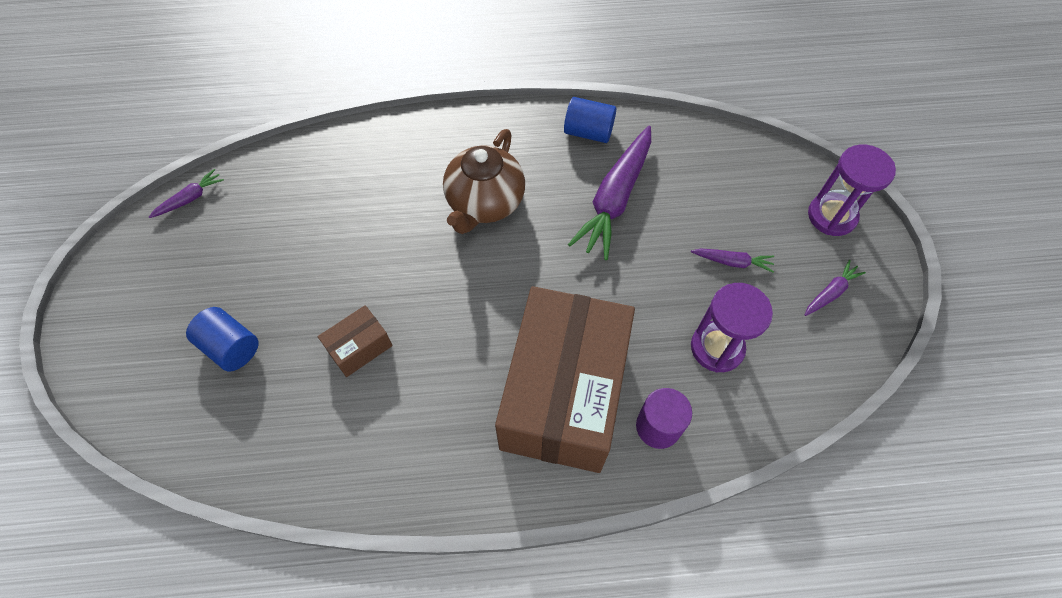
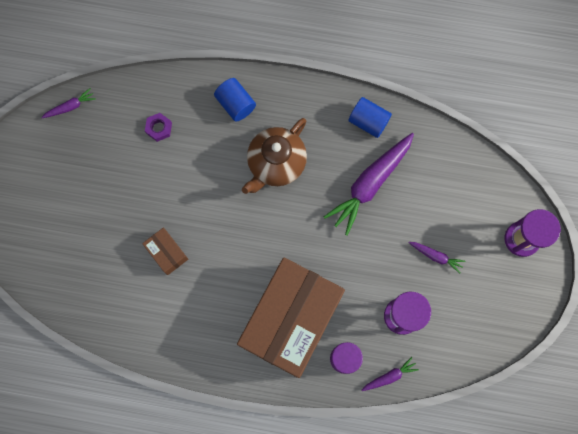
camera: 15 degrees right, 15 degrees up
(231, 347) = (85, 231): blue cylinder -> blue cylinder (236, 104)
(317, 197) = (159, 128): none -> purple nut
(359, 347) = (167, 253): brown box -> brown box turned 75 degrees clockwise
(830, 292) = (495, 297): purple carrot -> purple carrot (389, 376)

